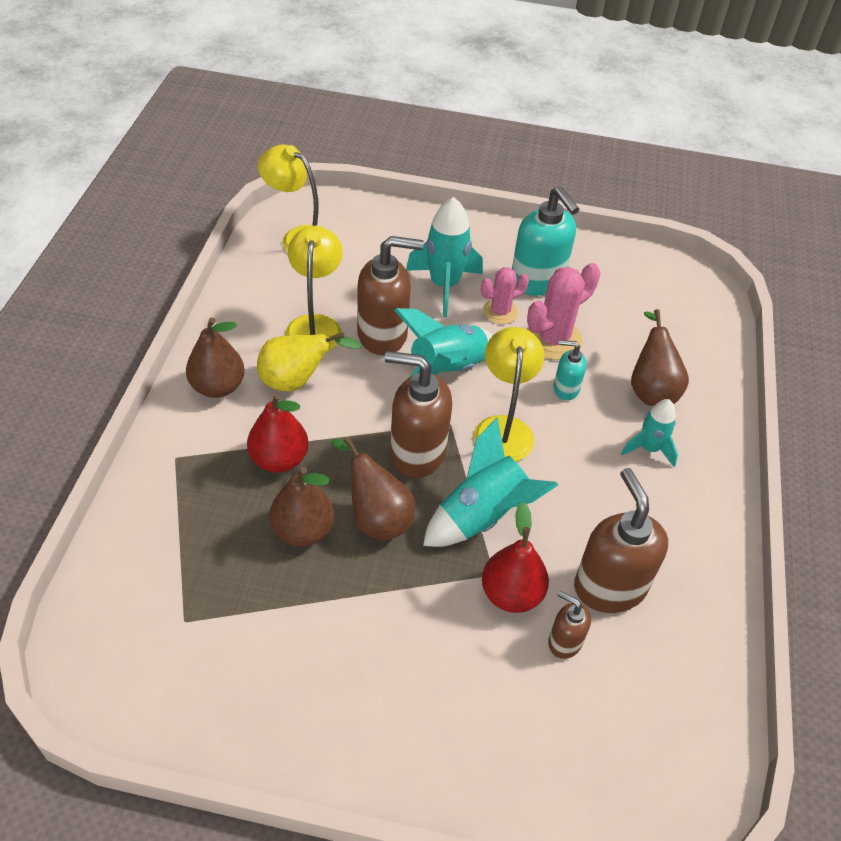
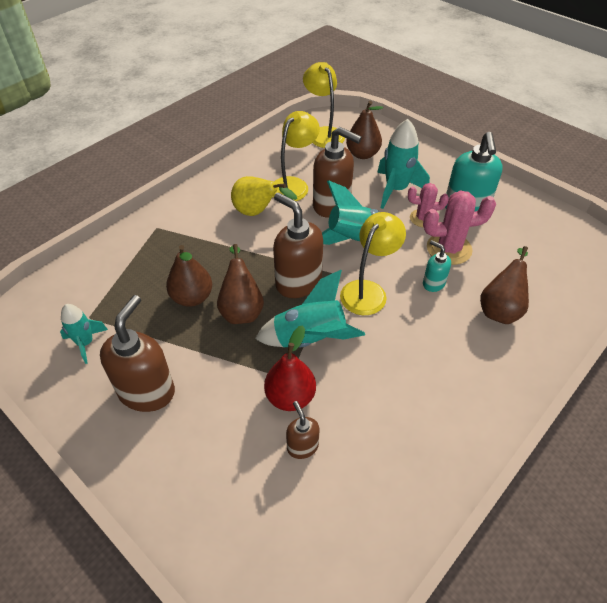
camera: 35 degrees right, 0 degrees up
(218, 387) = (210, 198): brown pear -> brown pear (362, 154)
(279, 459) = (211, 252): red pear -> none
(609, 587) = (364, 426): brown soap dispenser -> brown soap dispenser (147, 391)
(649, 448) = (468, 348): turquoise rocket -> turquoise rocket (85, 343)

